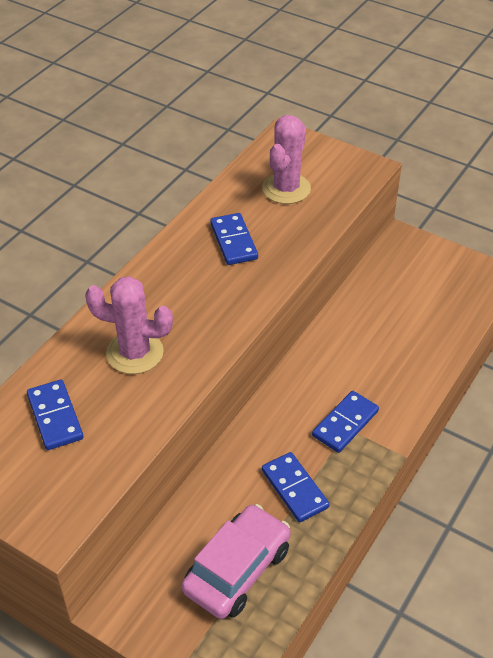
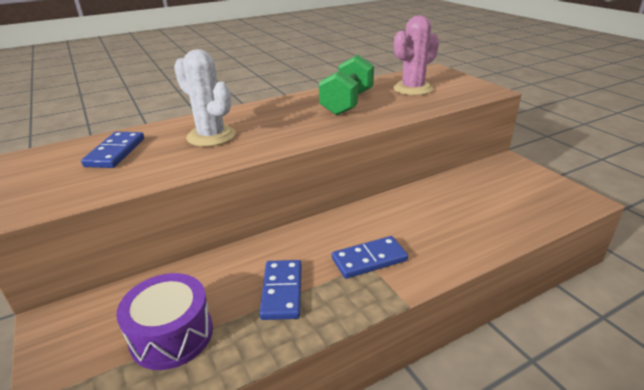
camera: 30 degrees right, 15 degrees down
(135, 353) = (211, 136): pink cactus -> white cactus
(234, 241) = (347, 103): blue domino -> green dumbbell
(237, 569) = (172, 335): pink car -> purple drum

